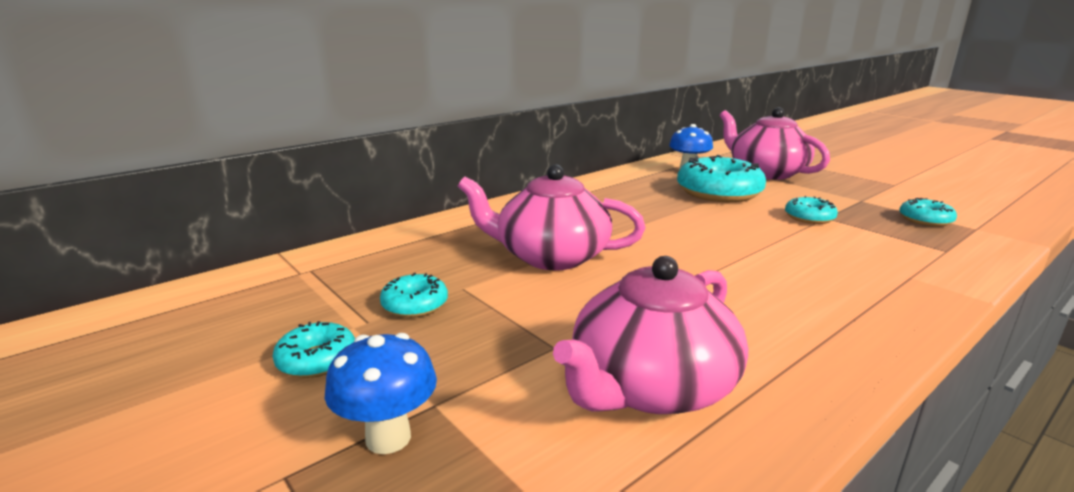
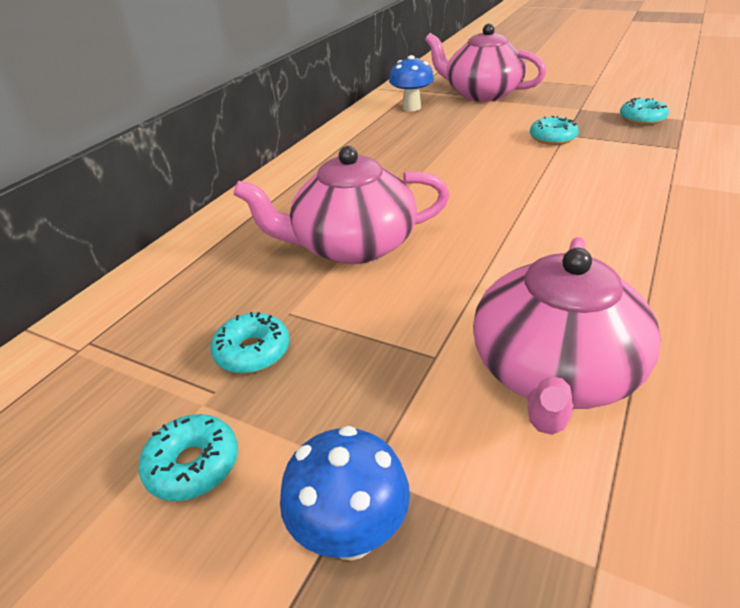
camera: 20 degrees left, 15 degrees up
(719, 192) = (456, 127): turquoise donut -> none

